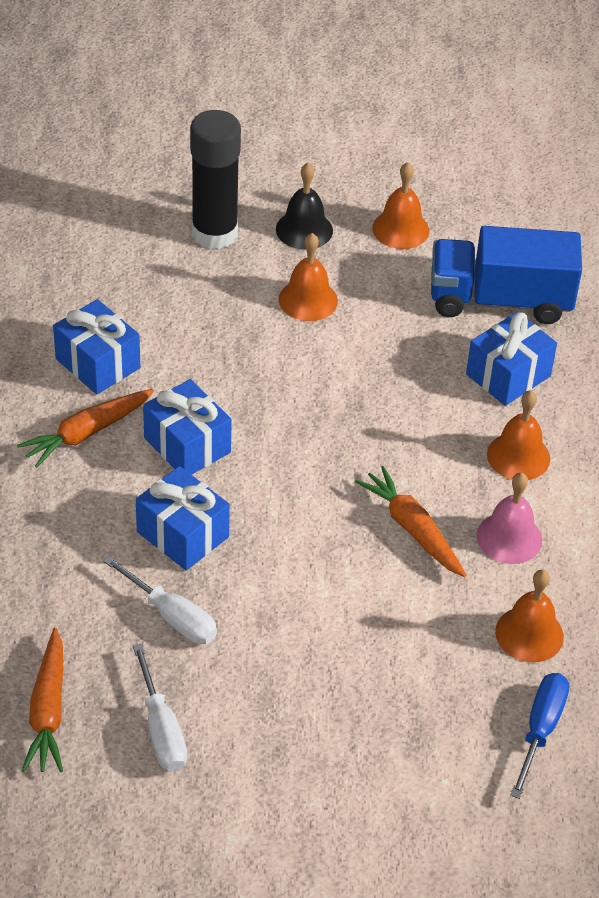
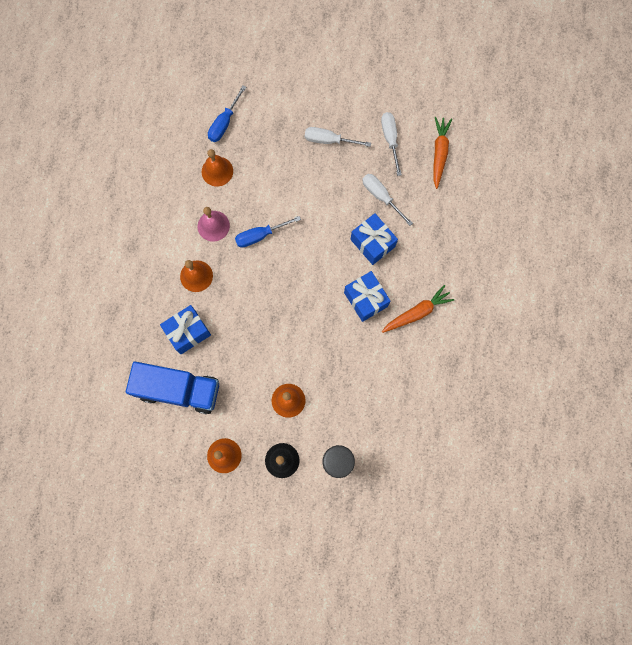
camera: 170 degrees left, 30 degrees up
(98, 363) = (409, 362): blue gift -> none
(301, 715) = (328, 140): none -> white screwdriver
(412, 529) = (259, 236): orange carrot -> blue screwdriver

